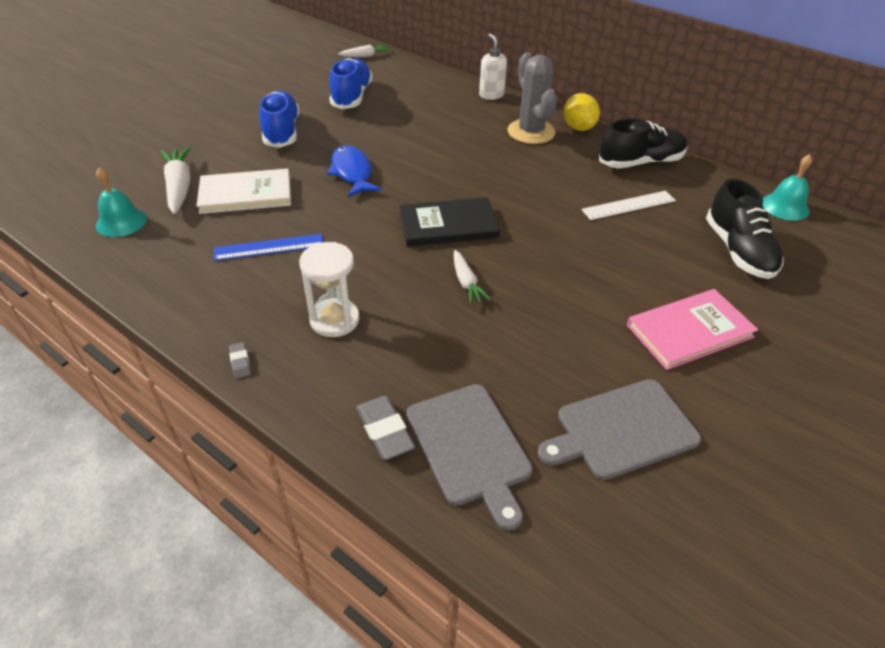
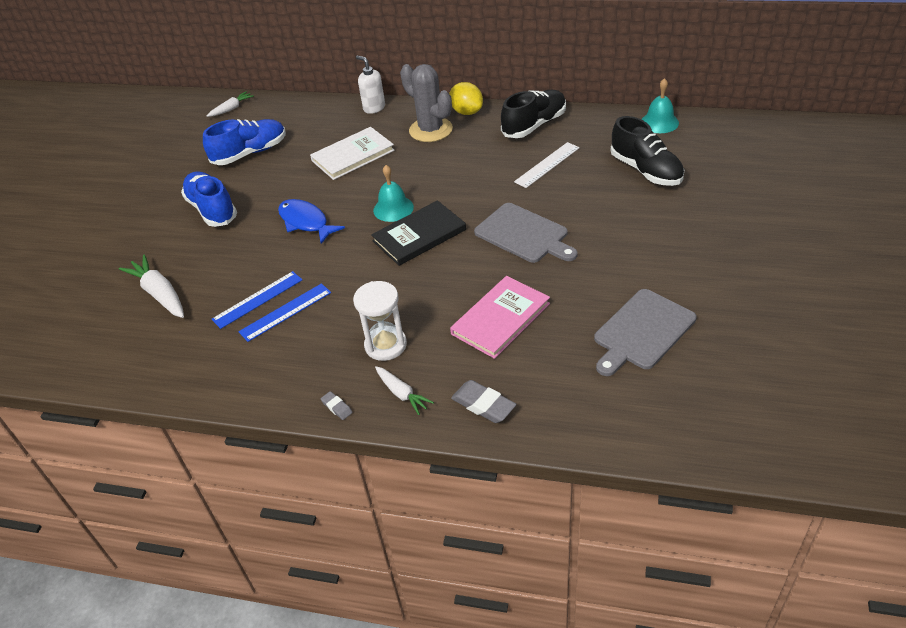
camera: 20 degrees left, 0 degrees up
(121, 222) = (133, 344): turquoise bell -> turquoise bell (393, 208)
(246, 194) = (227, 277): white book -> white book (353, 155)
(254, 225) = (257, 299): none -> blue ruler
(352, 97) = (250, 153): blue shoe -> blue shoe turned 75 degrees clockwise
(466, 283) = (466, 275): white carrot -> white carrot (402, 394)
(469, 447) = (550, 388): grey cutting board -> grey cutting board (524, 234)
(689, 331) = (646, 244): pink book -> pink book (500, 319)

